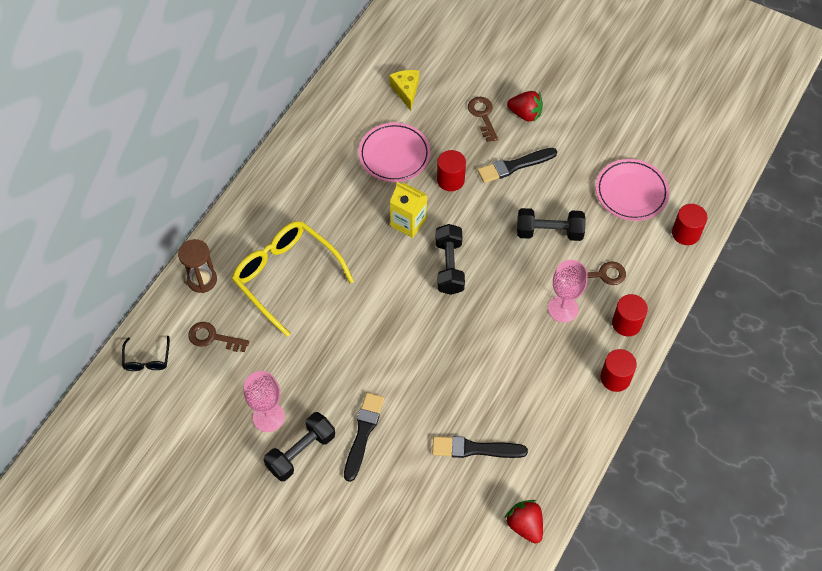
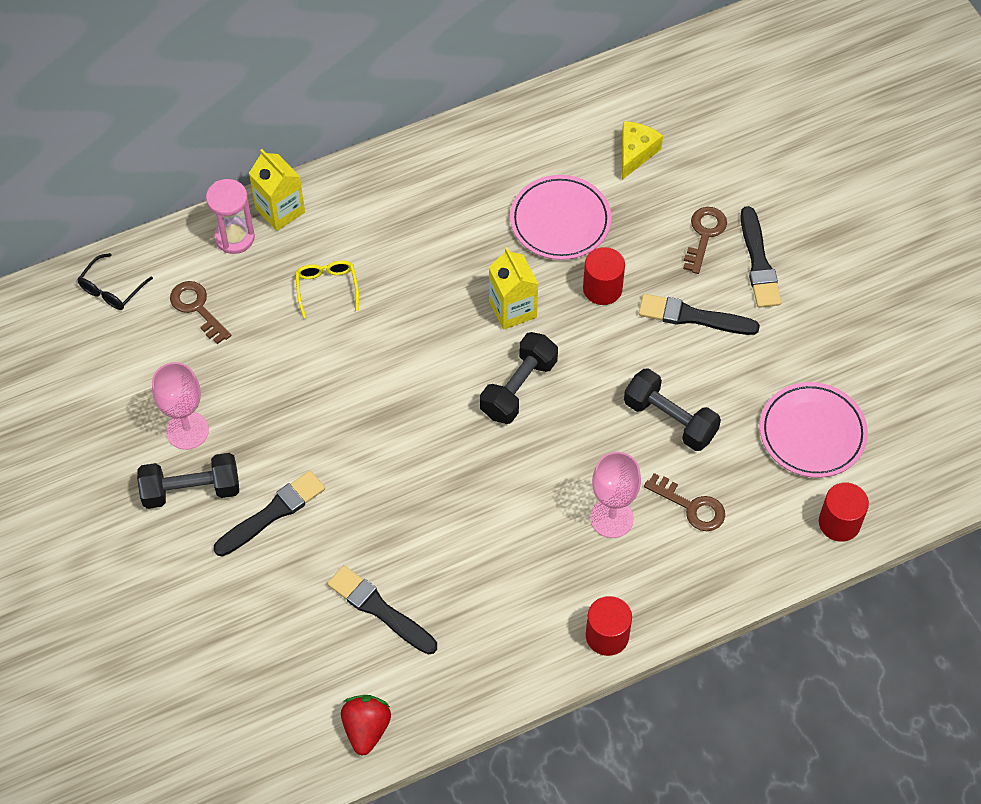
camera: 35 degrees right, 0 degrees up
(202, 280) = (234, 237): brown hourglass -> pink hourglass
(218, 246) = (280, 210): none -> yellow carton
(286, 276) = (327, 288): yellow glasses -> yellow glasses, size x0.45
(525, 114) = (758, 262): red strawberry -> black brush
(626, 323) = (674, 582): red cylinder -> none

